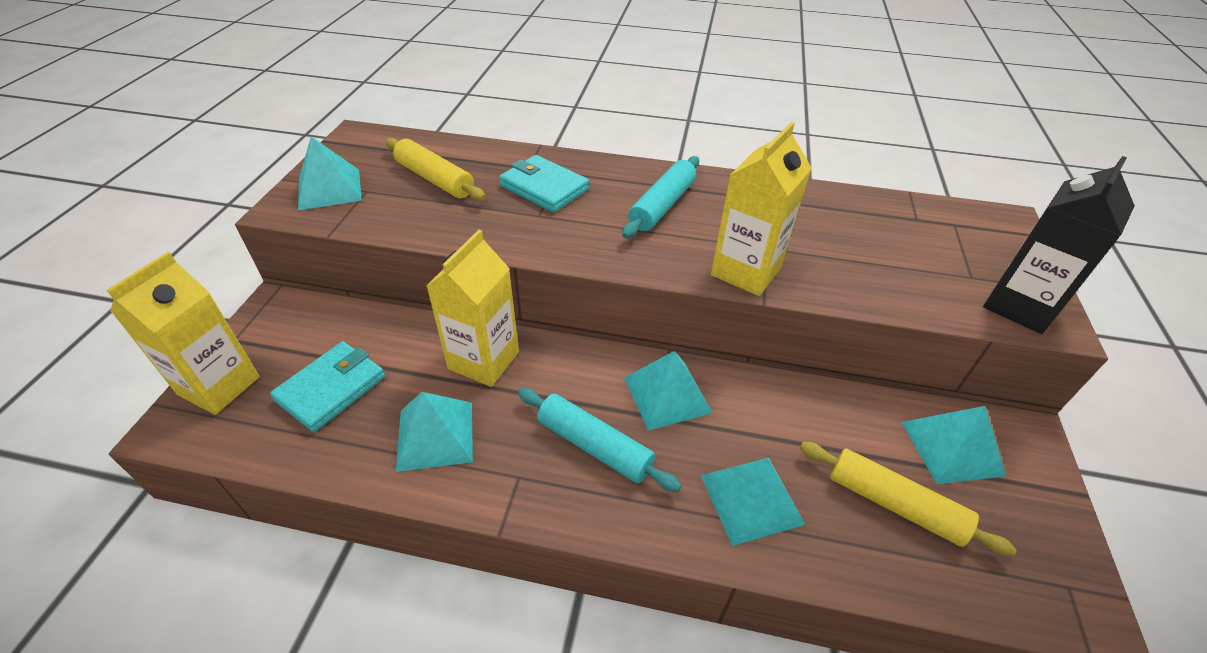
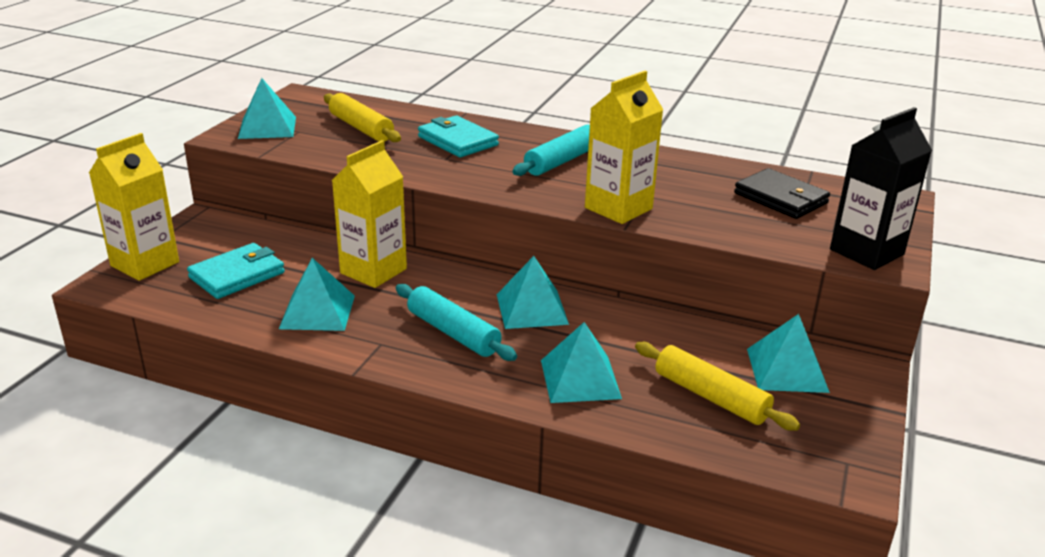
camera: 10 degrees right, 15 degrees down
(899, 235) = (780, 198): none -> black wallet

